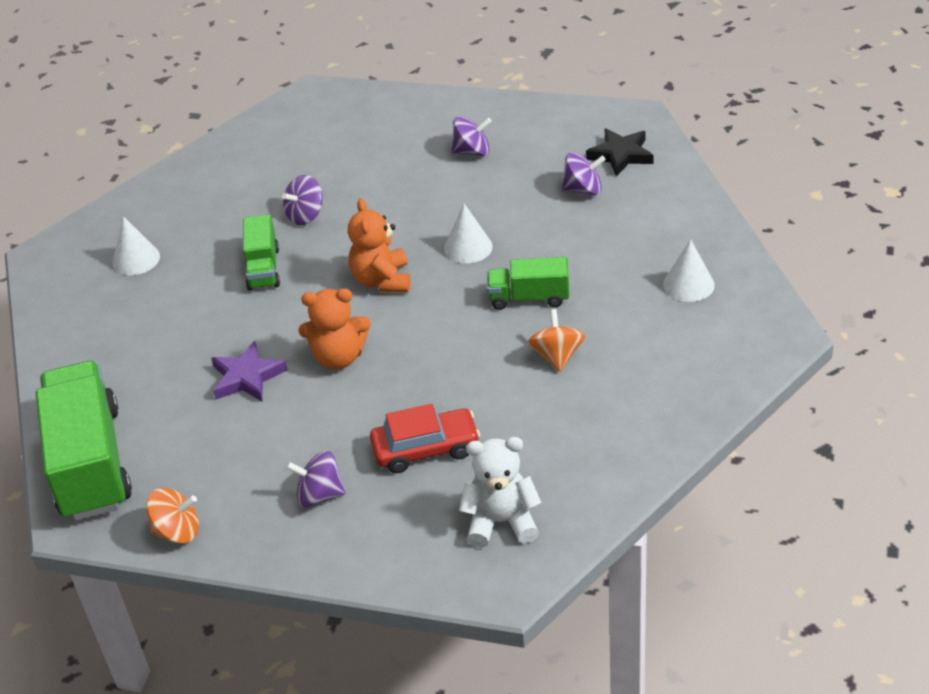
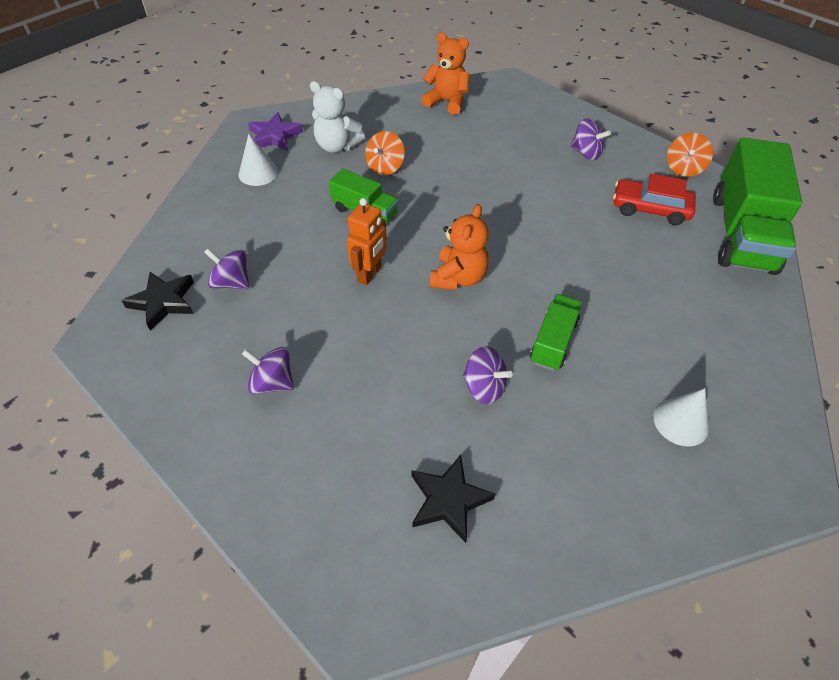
camera: 155 degrees left, 10 degrees up
(177, 531) = (683, 168): orange spinning top -> orange spinning top turned 90 degrees counterclockwise
(247, 377) = (605, 245): purple star -> purple star (274, 136)
(293, 152) = (448, 500): none -> black star
(305, 215) = (484, 387): purple spinning top -> purple spinning top turned 45 degrees clockwise
(339, 357) = (529, 230): orange teddy bear -> orange teddy bear (447, 102)
(426, 449) = (507, 151): red car -> red car (650, 209)
(468, 247) = (370, 274): white cone -> orange robot
(501, 522) = (491, 104): white teddy bear -> white teddy bear (337, 146)

